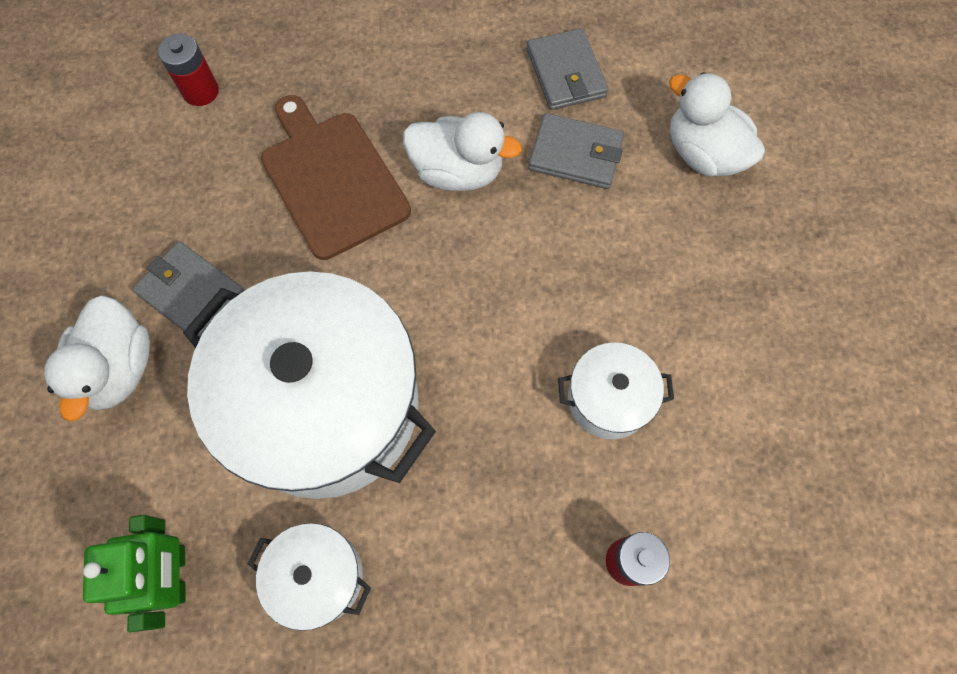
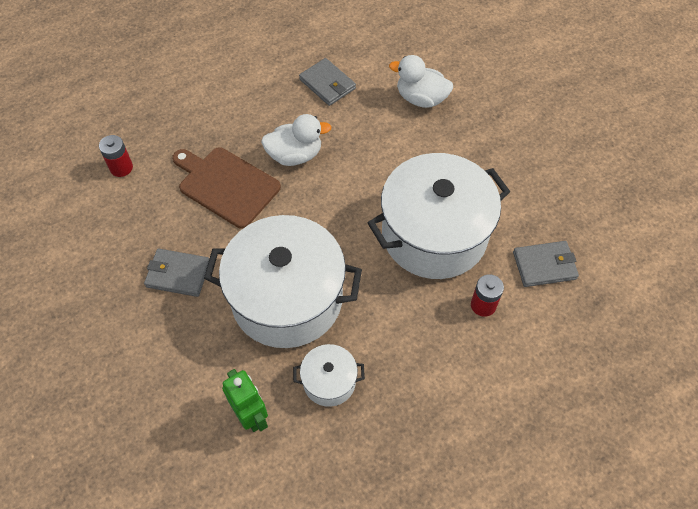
camera: 25 degrees left, 10 degrees down
(119, 368) = (157, 329): white duck -> none
(575, 154) = (354, 123): grey wallet -> grey wallet (544, 265)
(608, 399) = (434, 234): white pot -> white pot, size x2.23

